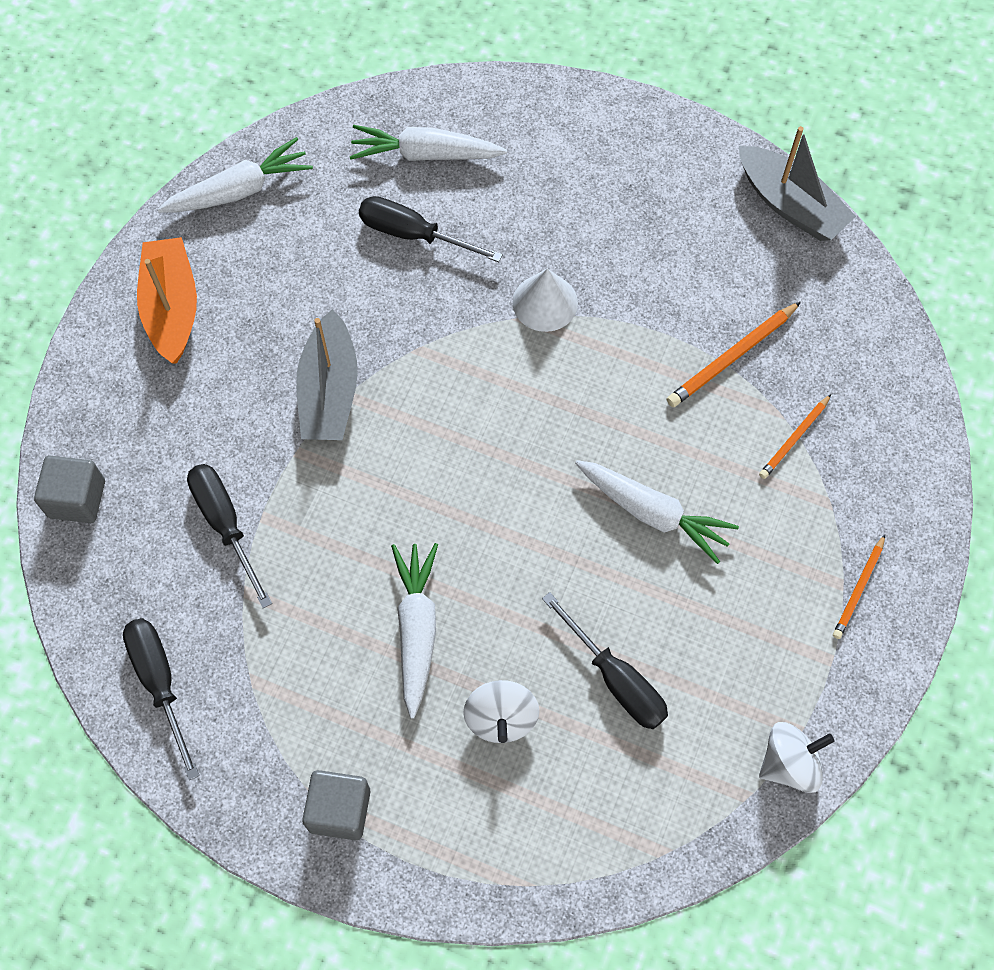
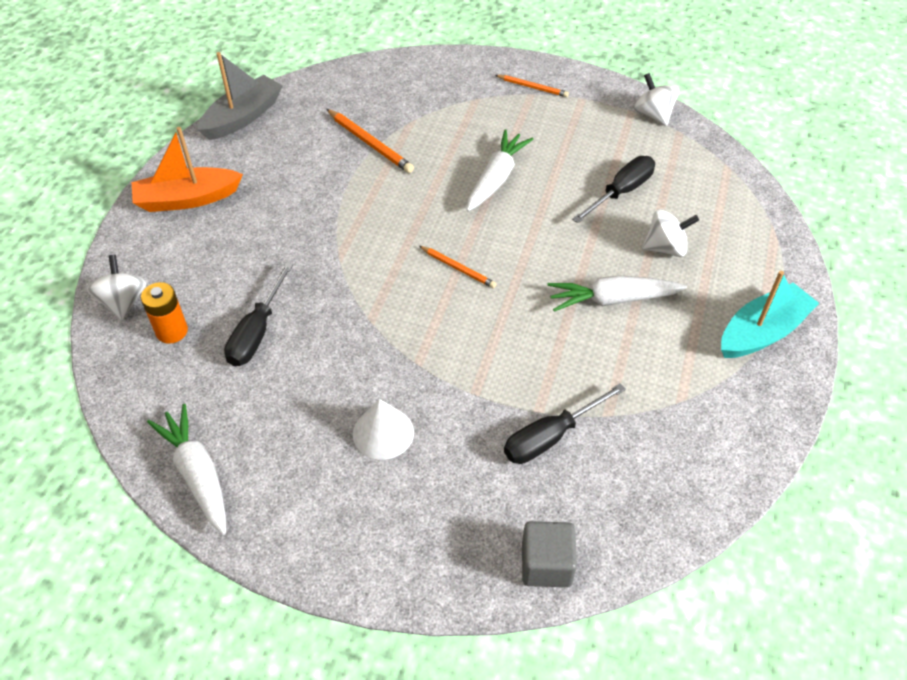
camera: 95 degrees left, 15 degrees down
(160, 683) = (702, 465): black screwdriver -> none
(172, 308) = (333, 514): orange boat -> orange boat (187, 199)
(329, 391) = (414, 376): grey boat -> none
(339, 810) = (762, 332): grey cube -> turquoise boat
(424, 154) = (172, 331): white carrot -> orange battery
(472, 105) = (123, 302): none -> white spinning top
(545, 302) = (325, 243): white cone -> white cone (383, 433)
(794, 438) = (430, 114): orange pencil -> orange pencil (458, 268)

